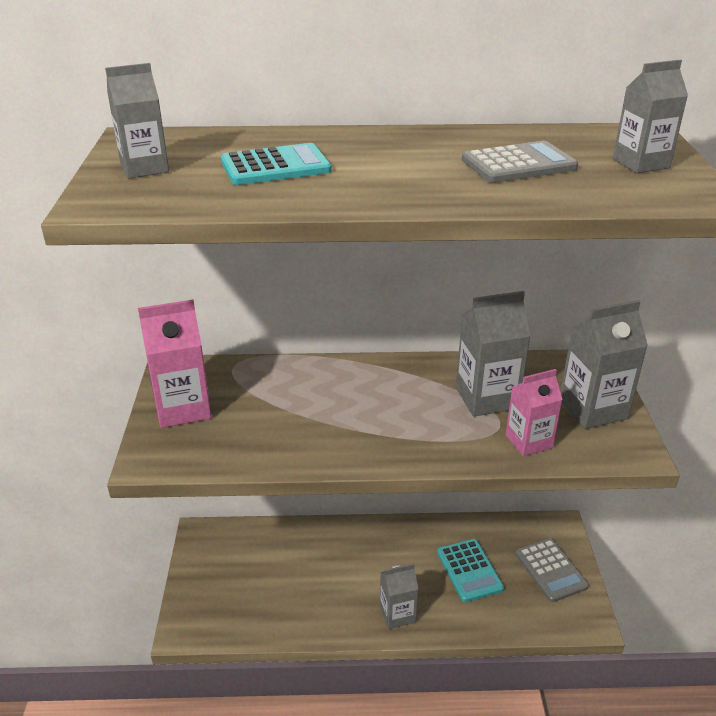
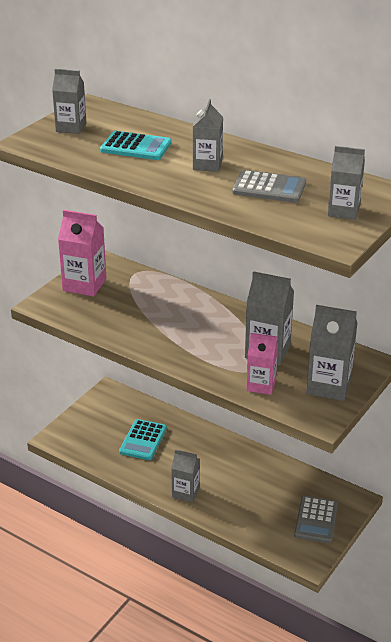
camera: 35 degrees right, 0 degrees up
(402, 161) = (207, 165): none -> grey carton
(469, 570) = (258, 492): turquoise calculator -> turquoise calculator (143, 440)

